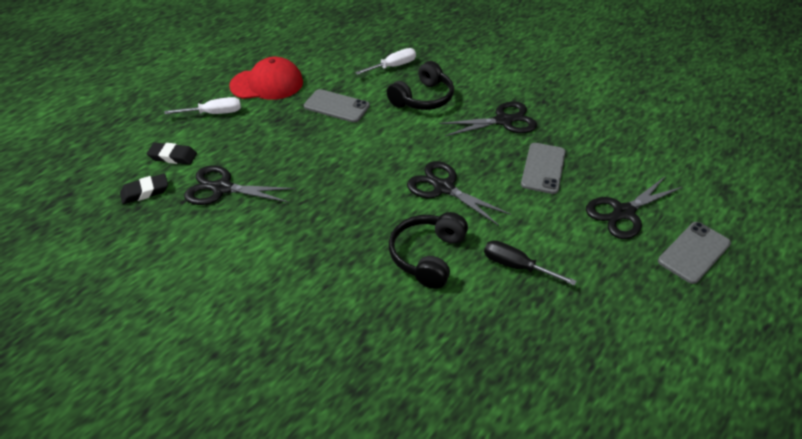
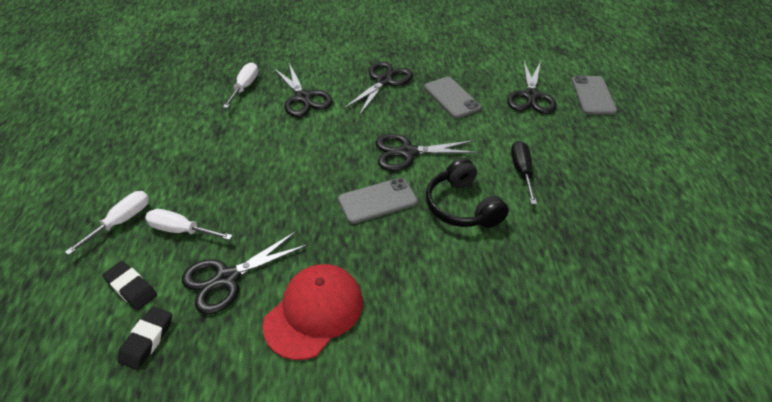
camera: 45 degrees left, 0 degrees up
(173, 156) = (131, 288): black eraser -> black eraser turned 75 degrees clockwise
(236, 141) = (181, 230): none -> white screwdriver
(267, 84) = (142, 164): red cap -> red cap (314, 312)
(336, 106) = (239, 144): grey phone -> grey phone (377, 201)
(423, 98) = (303, 98): black headphones -> black scissors
(516, 266) = (522, 171): black screwdriver -> black screwdriver turned 105 degrees clockwise

